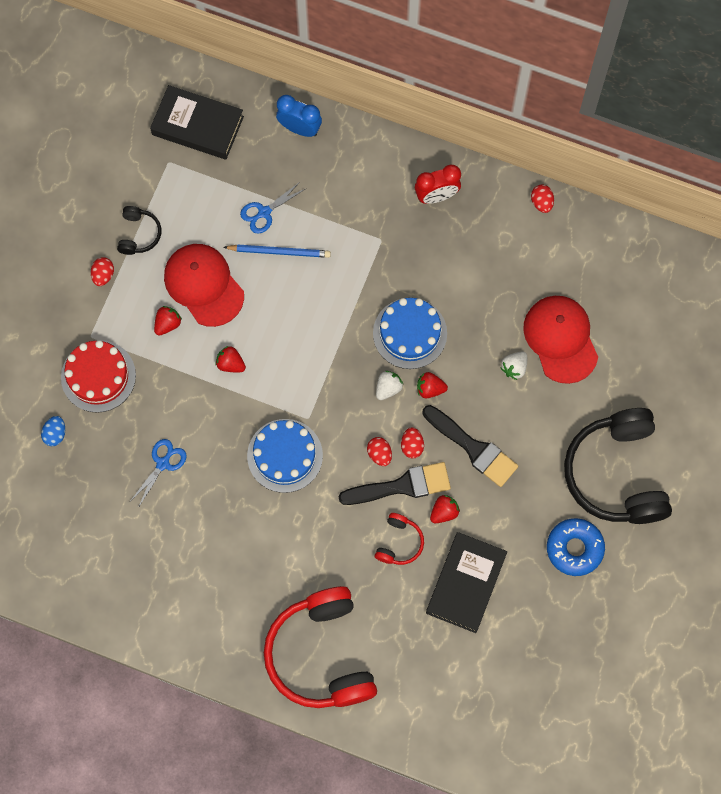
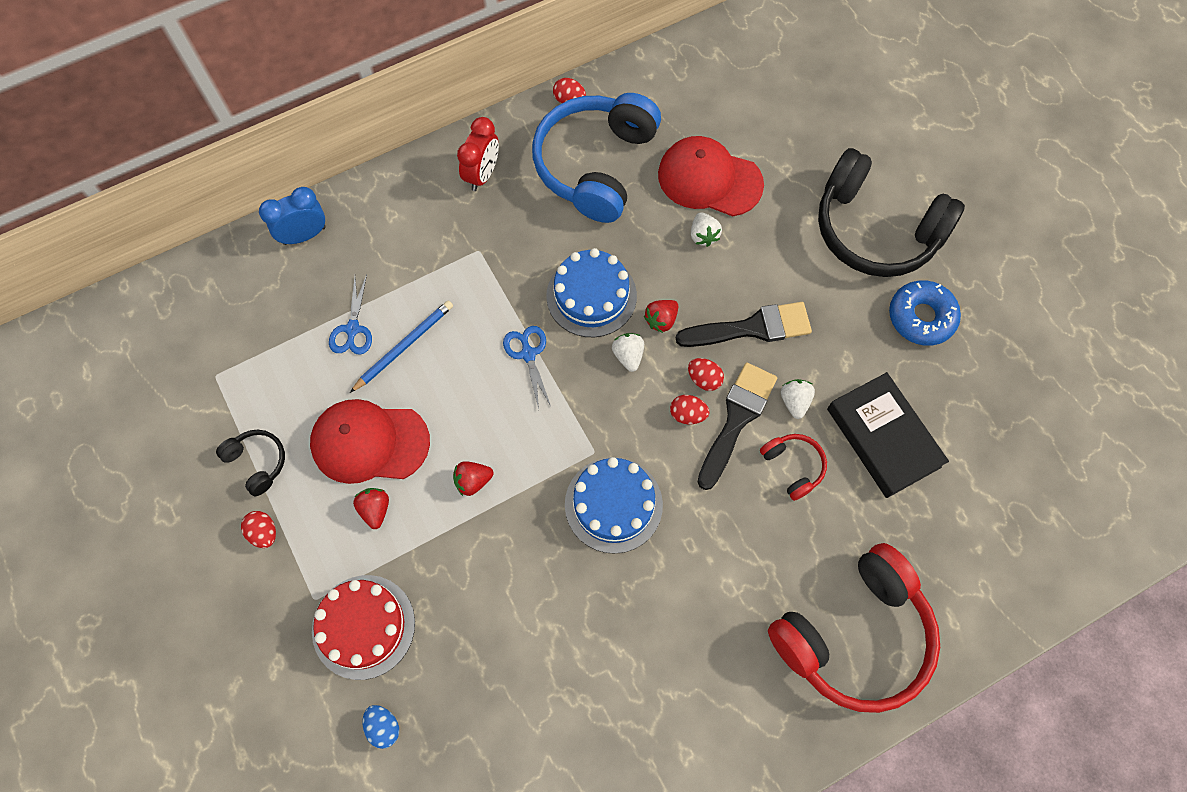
camera: 50 degrees left, 5 degrees down
(163, 463) = (516, 635): blue scissors -> blue scissors (528, 354)
(197, 125) = (208, 320): black book -> none
(321, 654) = (854, 635): red headphones -> red headphones turned 60 degrees counterclockwise
(444, 512) = (794, 402): red strawberry -> white strawberry
(506, 259) = (595, 165): none -> blue headphones

